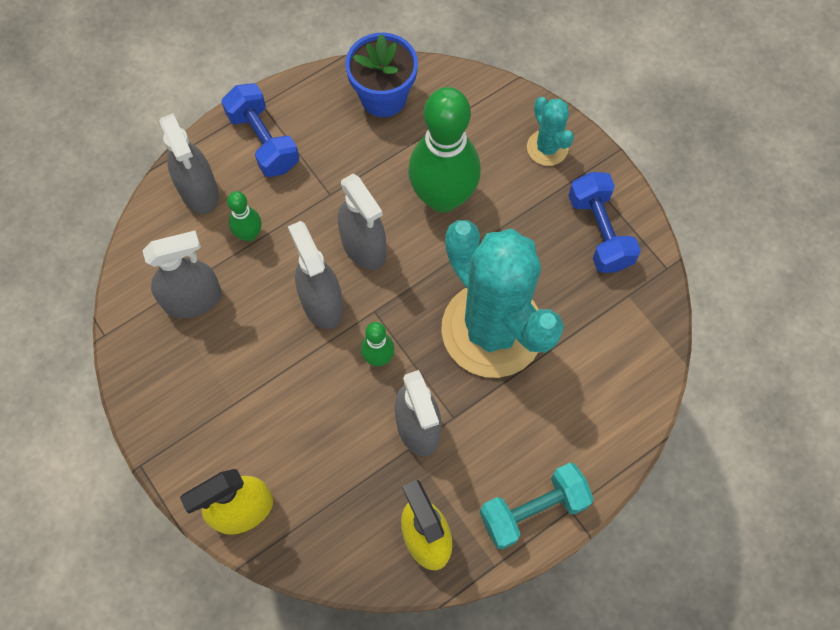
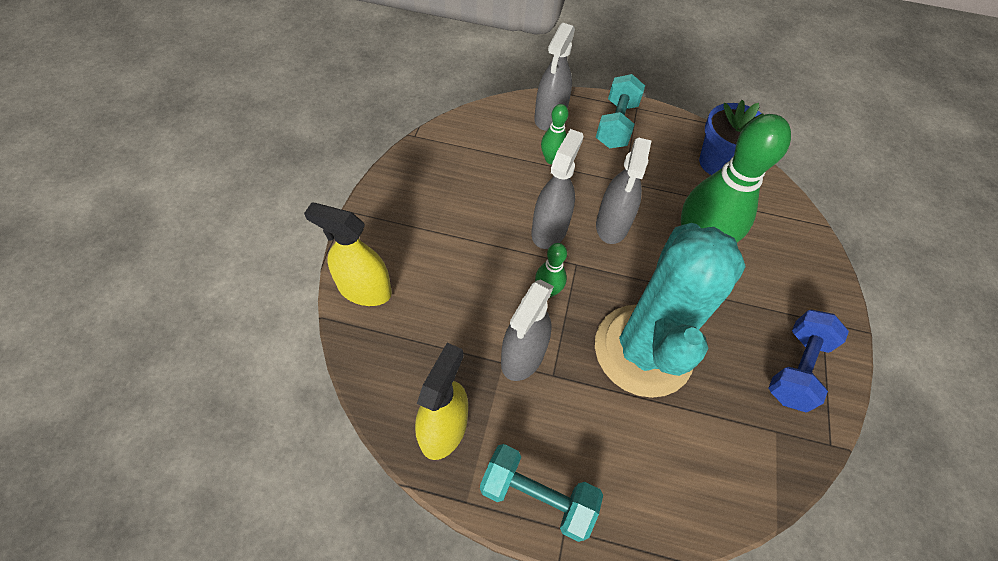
camera: 45 degrees right, 10 degrees down
(193, 300) = (480, 161): grey spray bottle -> none
(263, 141) = (616, 125): blue dumbbell -> turquoise dumbbell
(547, 148) = (809, 282): turquoise cactus -> none

